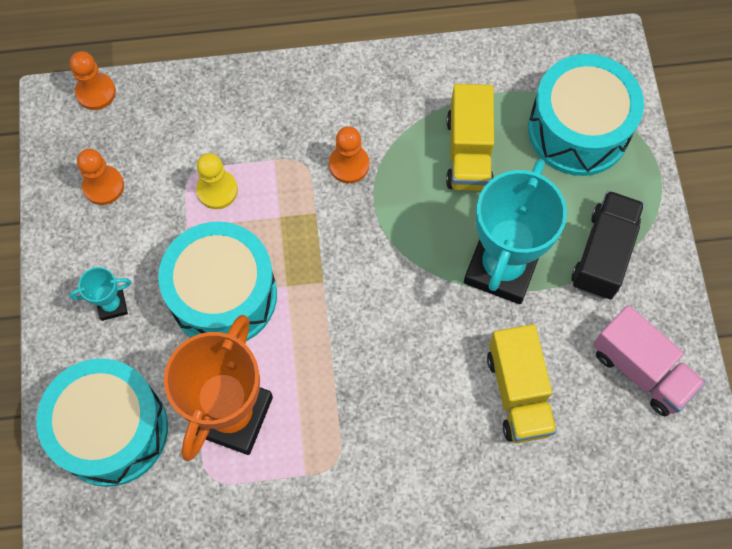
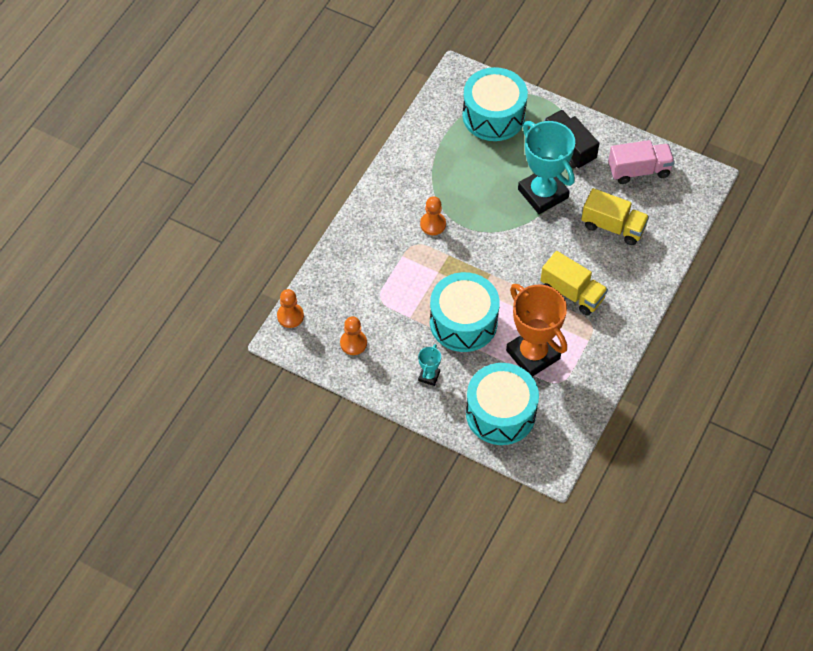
camera: 55 degrees left, 10 degrees down
(217, 190) = (399, 291): yellow pawn -> none
(468, 152) = (468, 169): yellow truck -> yellow truck (572, 293)

